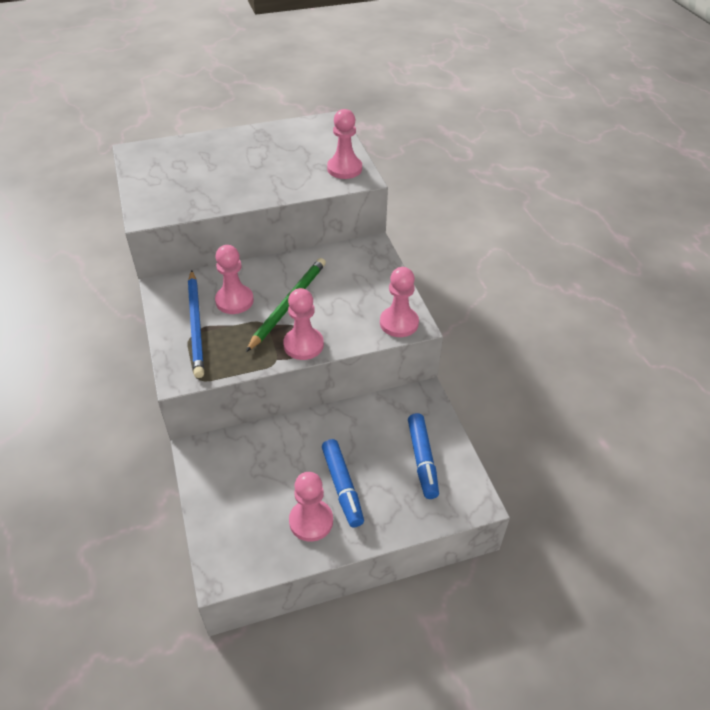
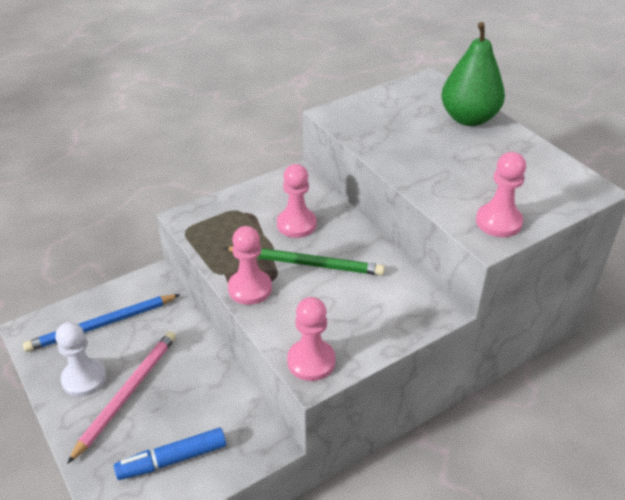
camera: 75 degrees right, 5 degrees down
(196, 324) = (254, 209): blue pencil -> blue pencil (102, 325)
(208, 147) = (468, 118): none -> green pear
(311, 521) = (84, 378): pink pawn -> white pawn
(342, 487) = (127, 394): blue marker -> pink pencil

